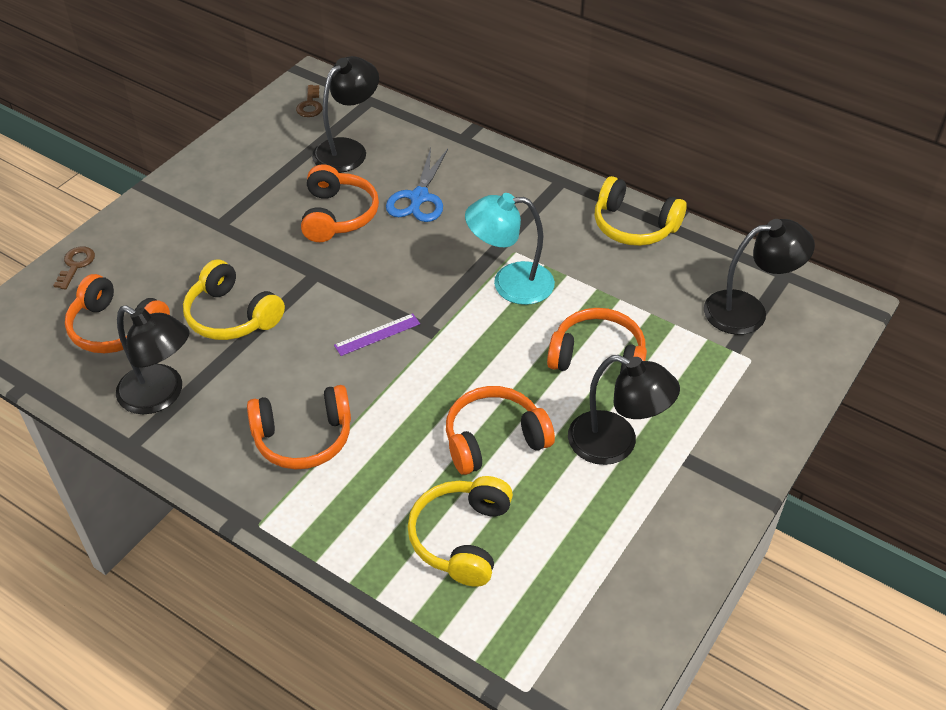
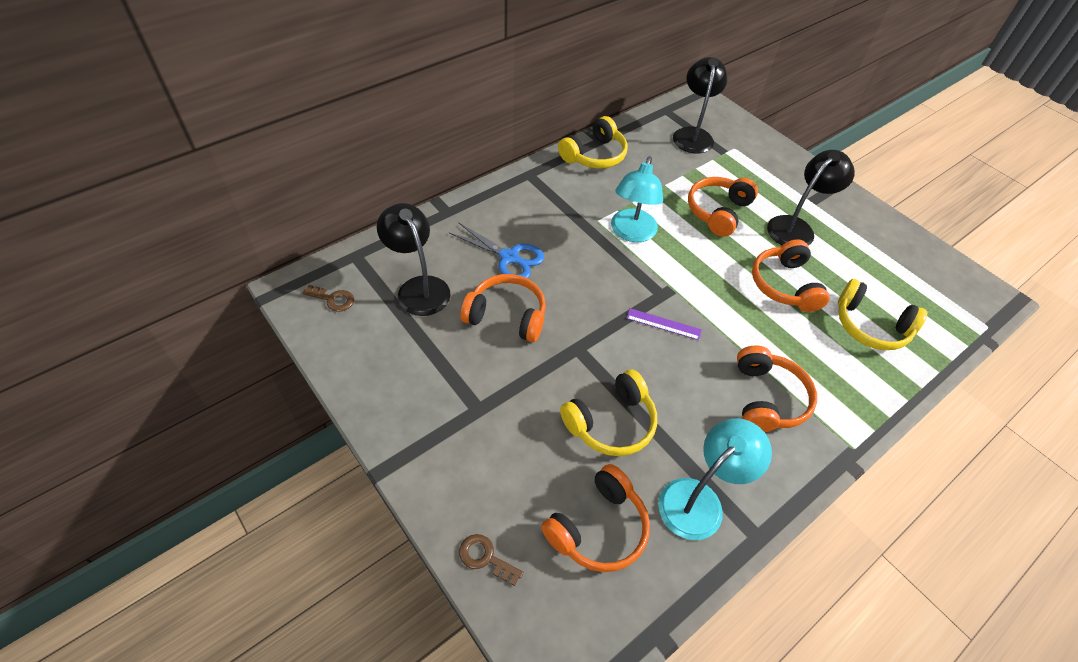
camera: 75 degrees left, 5 degrees up
(161, 395) = (699, 499): black lamp -> turquoise lamp
(377, 334) = (663, 324): purple ruler -> purple ruler turned 60 degrees counterclockwise

